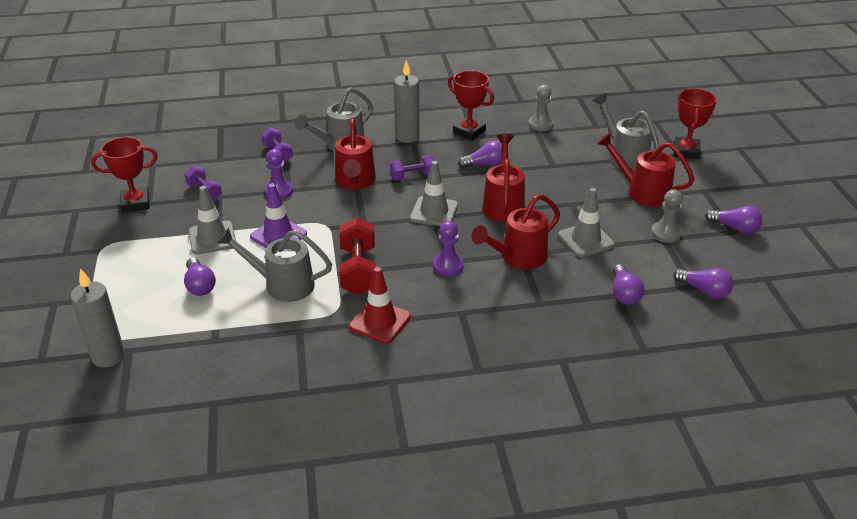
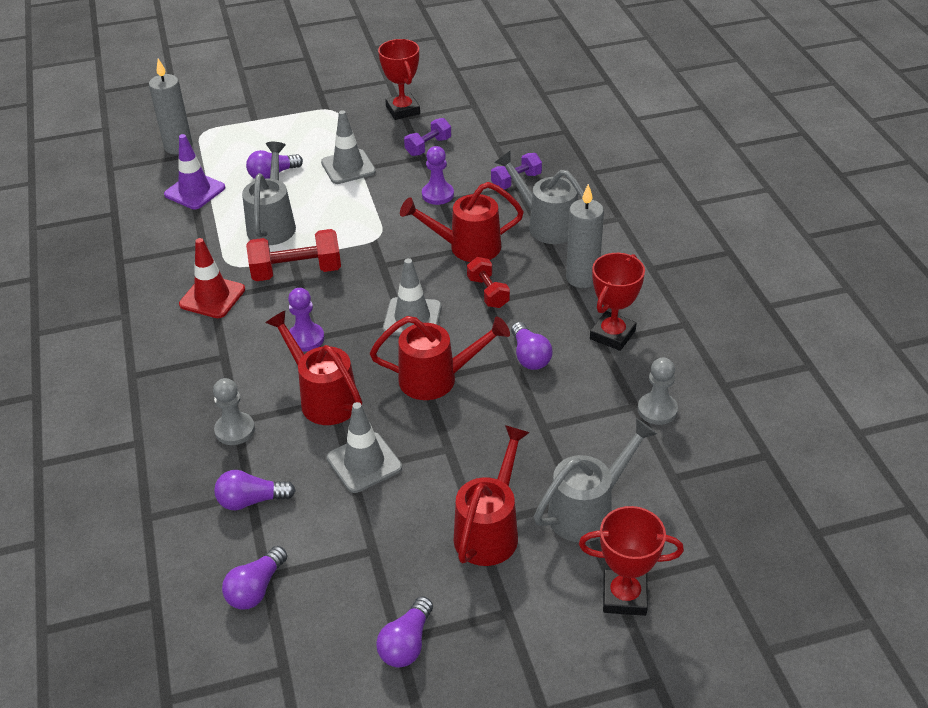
camera: 85 degrees right, 5 degrees up
(278, 235) = (355, 208): purple traffic cone -> purple traffic cone (195, 191)
(413, 176) = (488, 292): purple dumbbell -> red dumbbell
(666, 233) = (386, 553): grey pawn -> grey pawn (235, 430)

